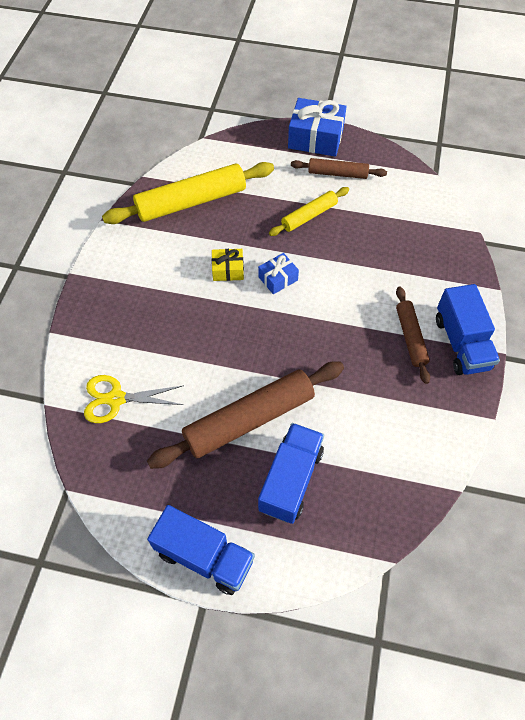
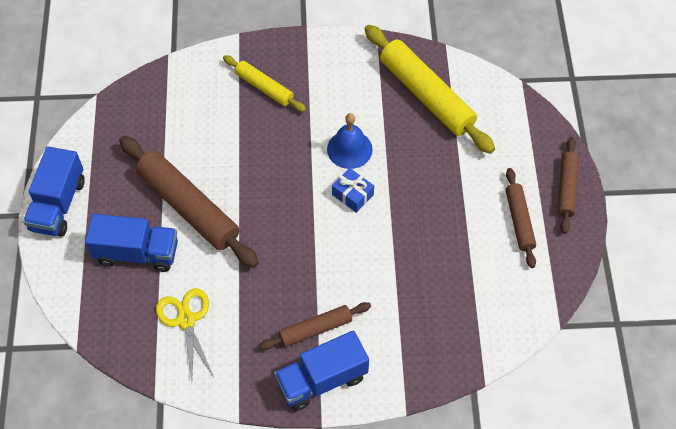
camera: 75 degrees right, 0 degrees up
(116, 399) = (185, 101): yellow scissors -> yellow scissors (186, 320)
(228, 270) = (349, 149): yellow gift -> blue bell
(309, 216) = (446, 205): yellow rolling pin -> yellow rolling pin (264, 87)
(315, 138) = (566, 188): blue gift -> brown rolling pin

